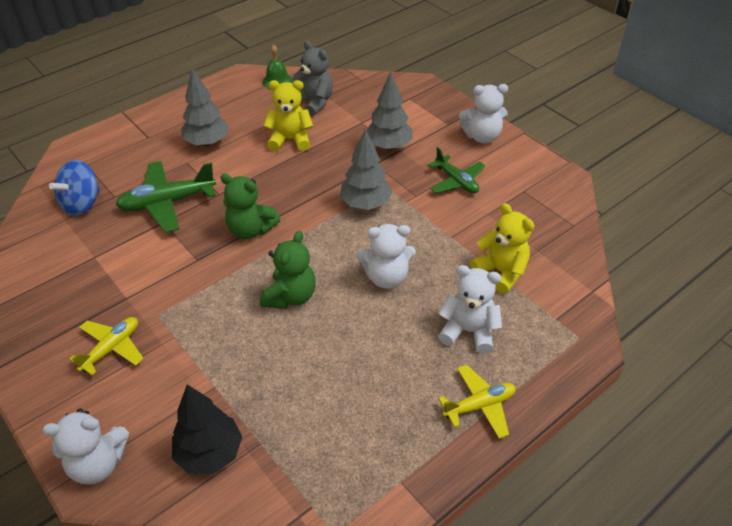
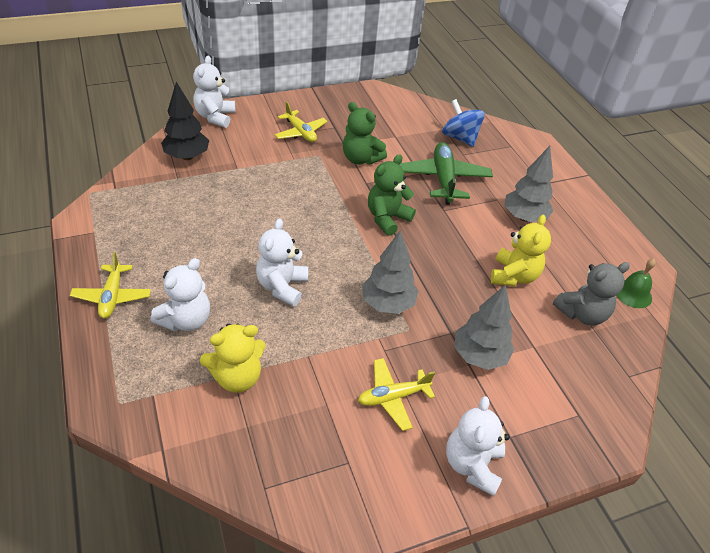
camera: 105 degrees right, 0 degrees up
(290, 296) = (296, 222): green teddy bear -> green teddy bear (360, 159)
(456, 181) = (393, 397): green plane -> yellow plane

